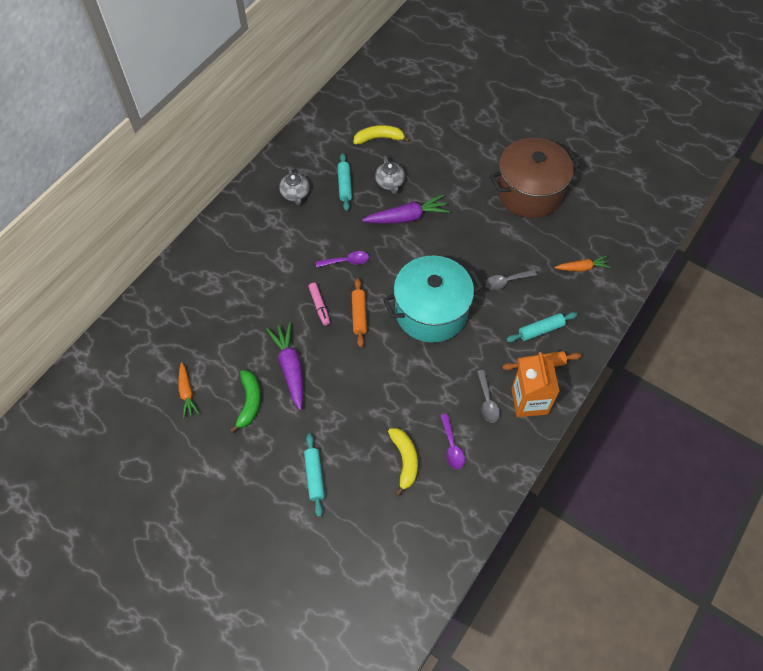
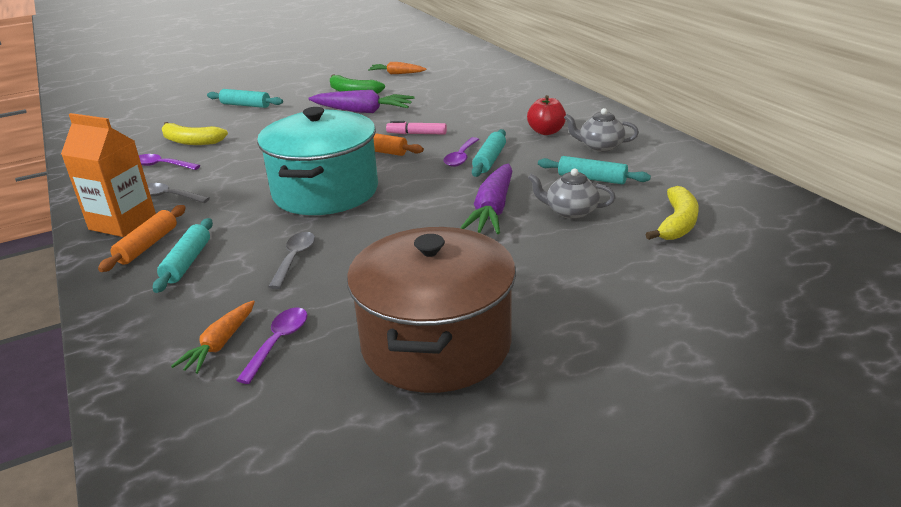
camera: 120 degrees right, 30 degrees down
(282, 230) = (546, 132): none -> red apple
(343, 244) = (489, 160): none -> turquoise rolling pin
(566, 247) = (278, 342): none -> purple spoon

